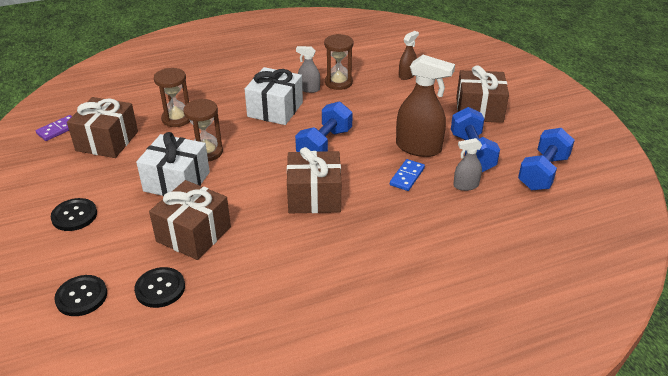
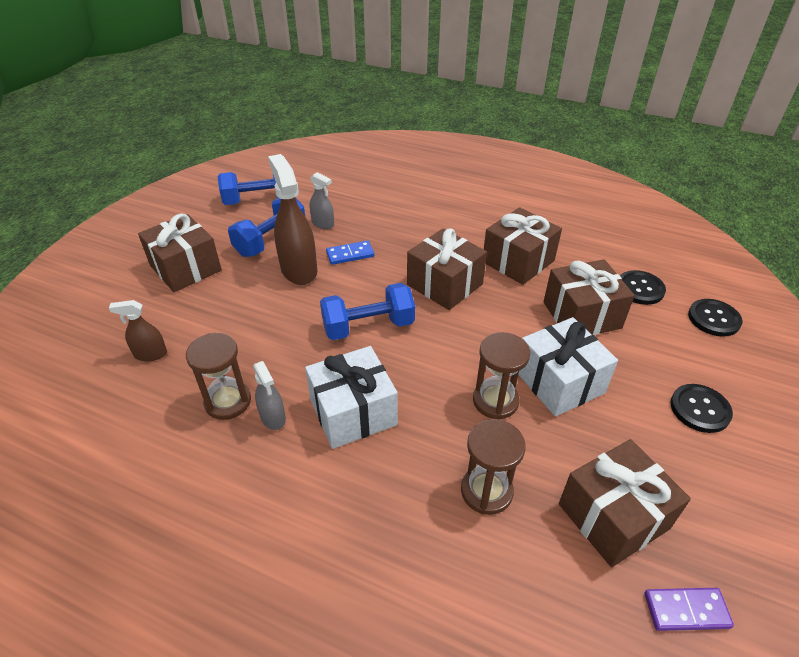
camera: 135 degrees left, 5 degrees up
(283, 250) = (518, 261): none -> brown gift

